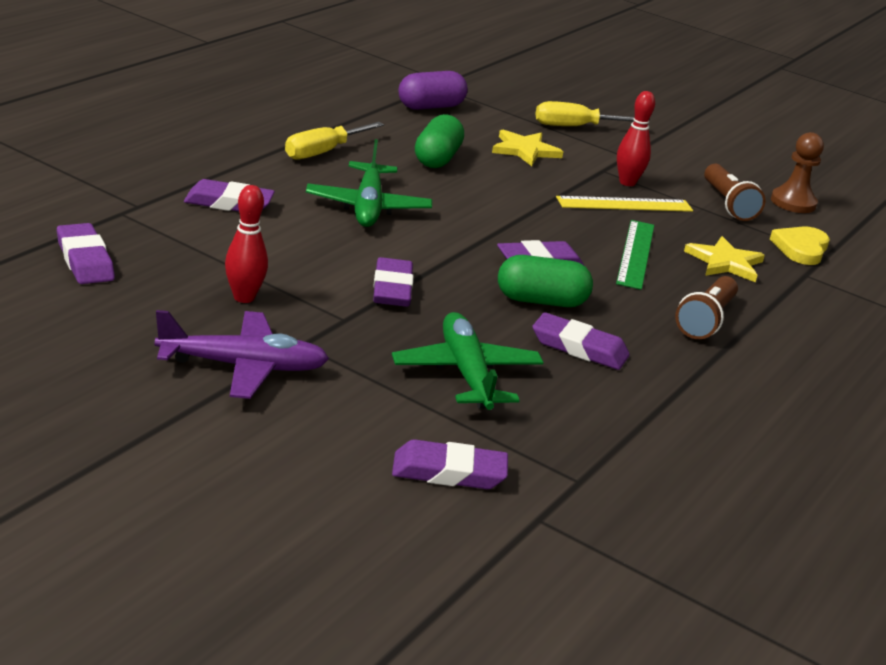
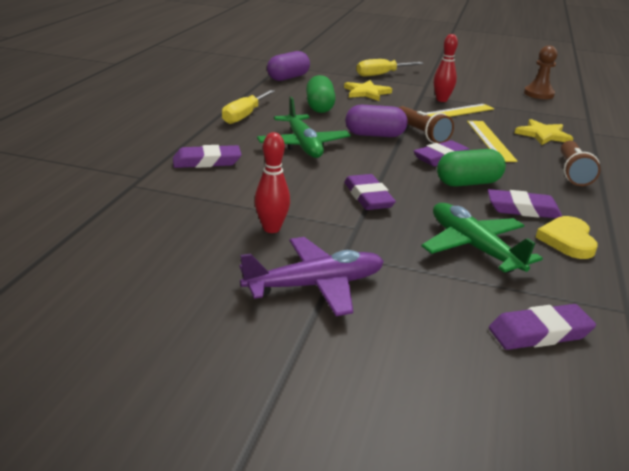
camera: 15 degrees left, 0 degrees up
(85, 260) = (127, 228): purple eraser -> none
(477, 213) = (374, 135): none -> purple capsule
(635, 254) = (490, 140): green ruler -> yellow ruler
(727, 204) = (507, 101): brown flashlight -> brown flashlight (421, 134)
(801, 248) = (572, 118): yellow heart -> yellow heart (567, 240)

